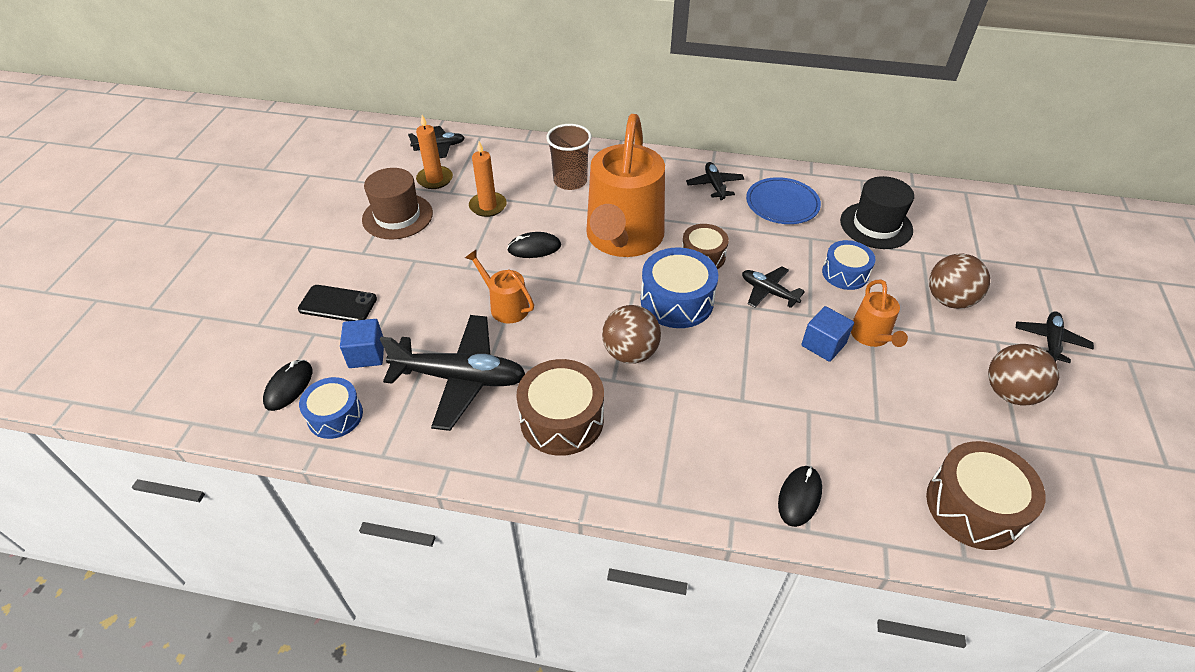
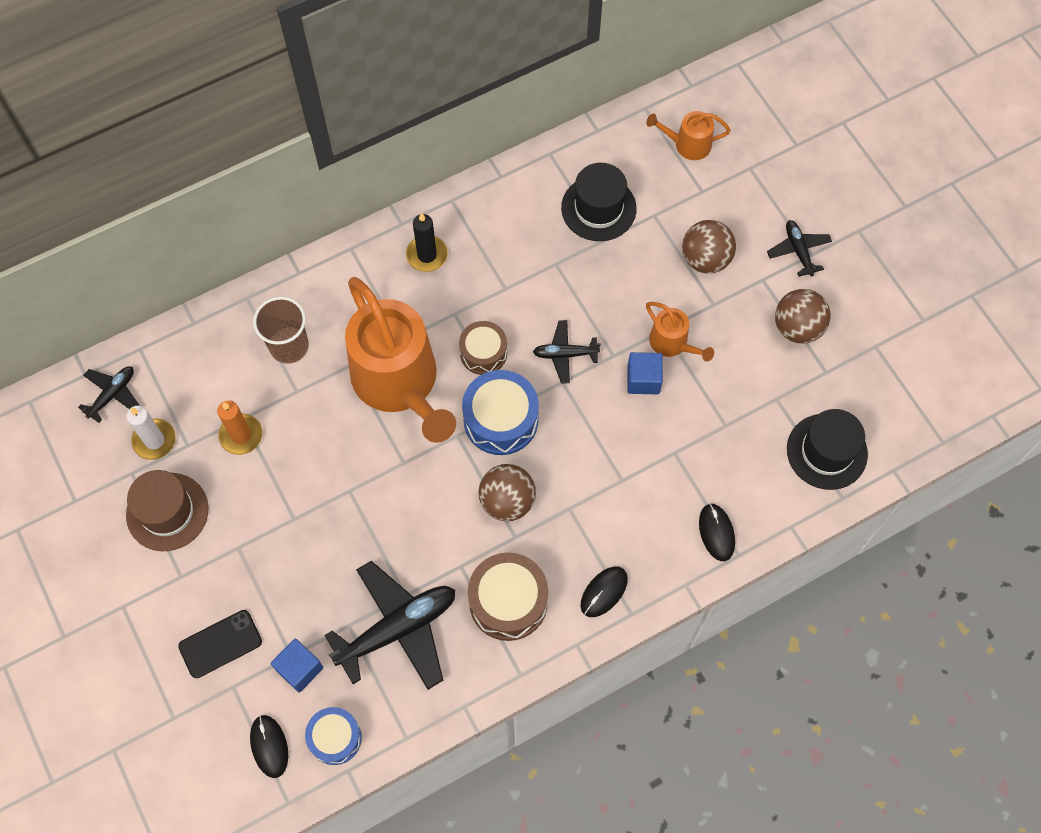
camera: 40 degrees left, 20 degrees up
(435, 179) = (154, 440): orange candle -> white candle
(505, 306) = (366, 533): orange watering can -> orange watering can (688, 144)
(534, 248) = (331, 452): black mouse -> black mouse (604, 592)
(714, 185) = (427, 255): black plane -> black candle
(782, 204) = (503, 237): blue plate -> none
(845, 273) = (610, 287): blue drum -> none
(974, 507) = (826, 451): brown drum -> black hat

